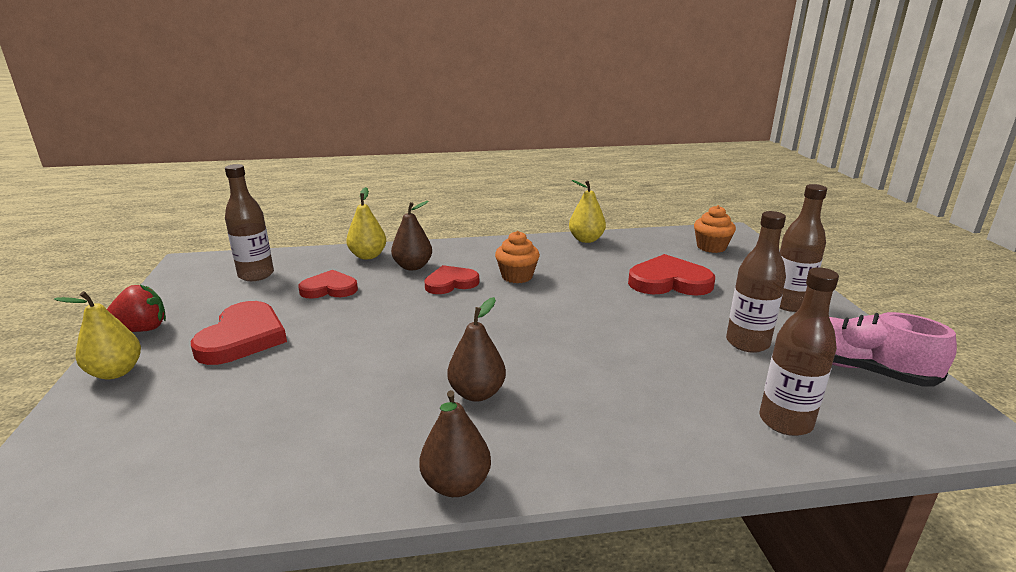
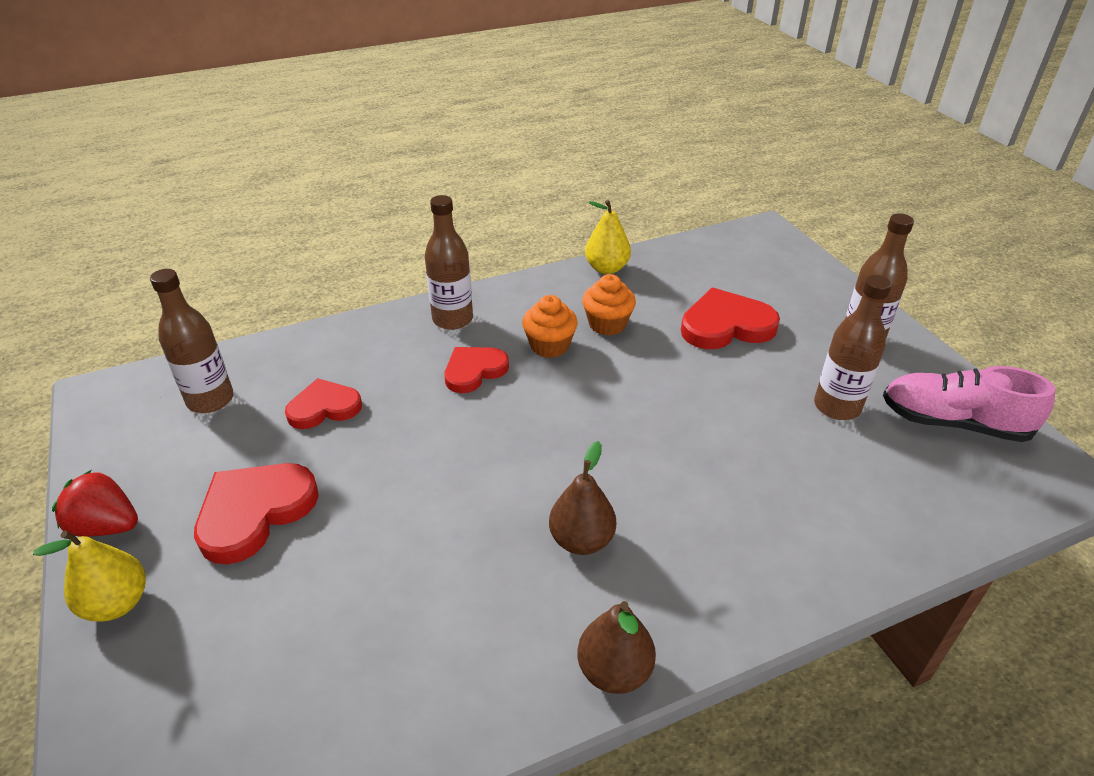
camera: 15 degrees left, 15 degrees up
(141, 330) = (106, 526): red strawberry -> red strawberry turned 120 degrees counterclockwise
(242, 338) = (254, 512): red heart -> red heart turned 135 degrees counterclockwise
(368, 256) = (345, 340): yellow pear -> none
(413, 266) = (413, 350): brown pear -> none
(711, 247) = (753, 260): orange cupcake -> orange cupcake (607, 324)
(785, 421) = (904, 510): brown bottle -> brown bottle (452, 319)

